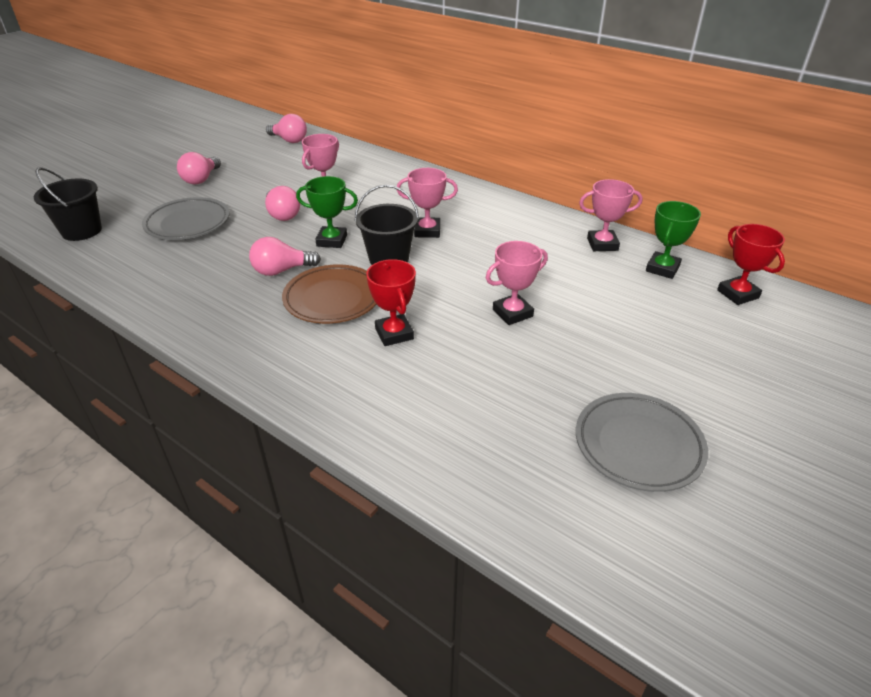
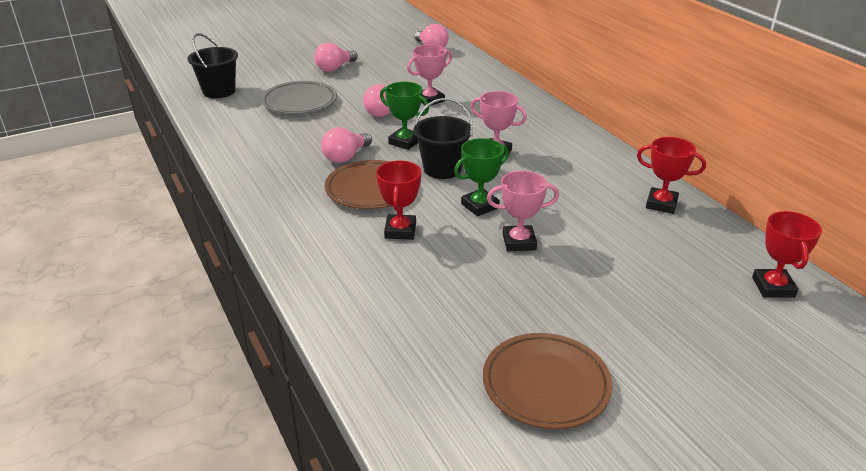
camera: 25 degrees right, 5 degrees down
(282, 271) = (346, 157): pink light bulb -> pink light bulb turned 60 degrees counterclockwise
(602, 244) = (661, 204): pink trophy -> red trophy
(638, 445) = (545, 385): grey plate -> brown plate
(662, 268) = (708, 242): green trophy -> green trophy (480, 206)

